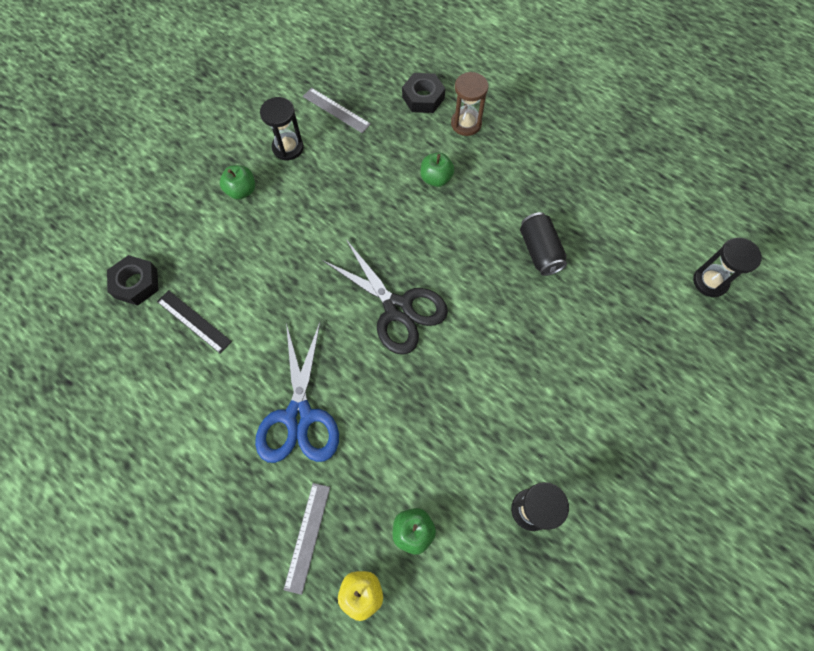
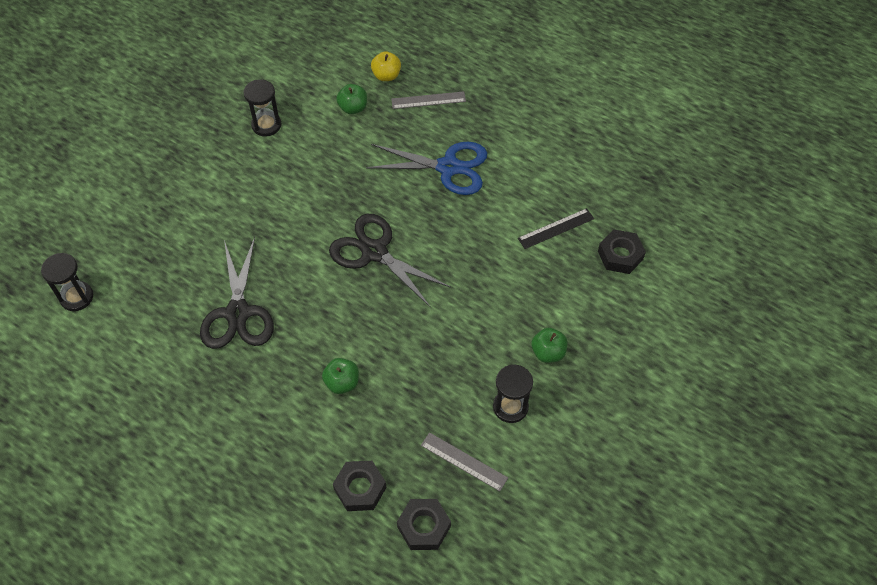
camera: 175 degrees right, 10 degrees down
(194, 321) = (556, 228): black ruler -> black ruler turned 60 degrees counterclockwise
(299, 417) = (448, 167): blue scissors -> blue scissors turned 105 degrees clockwise
(307, 537) = (428, 100): grey ruler -> grey ruler turned 75 degrees clockwise
(375, 70) = (424, 527): none -> black nut
(466, 123) = (308, 455): brown hourglass -> none
(539, 251) = (238, 313): black can -> black scissors

